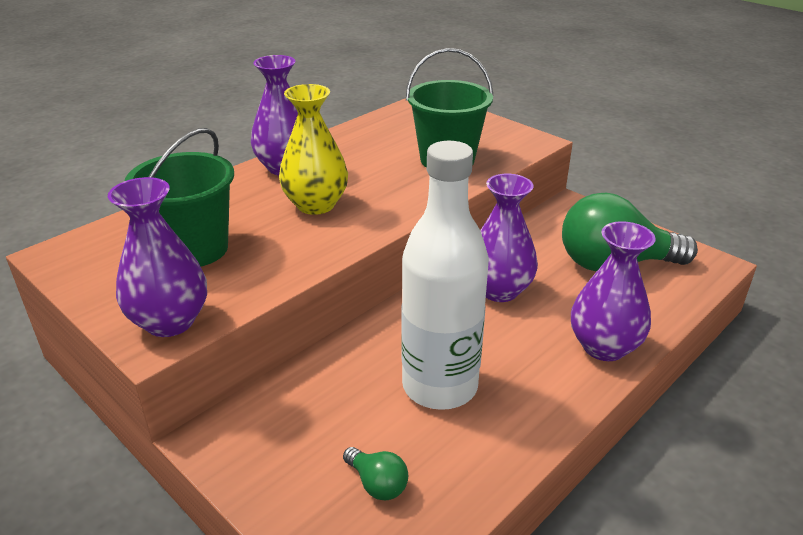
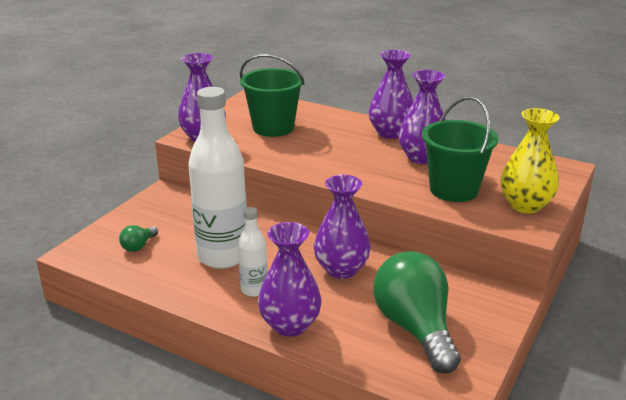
camera: 75 degrees right, 5 degrees down
(316, 205) = (346, 151): yellow vase -> yellow vase (525, 205)
(364, 162) = (421, 157): none -> purple vase
(527, 366) = (254, 289): none -> white bottle

